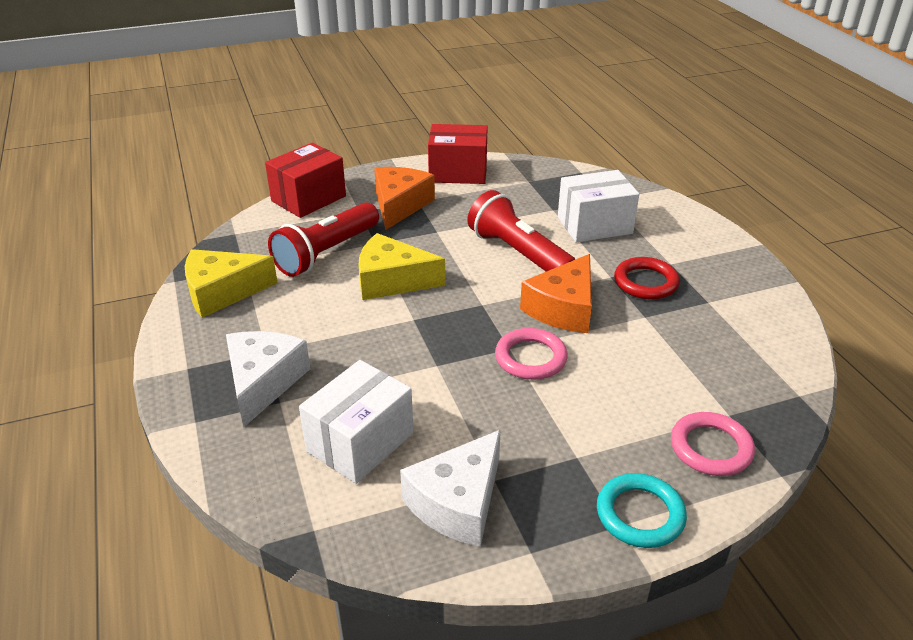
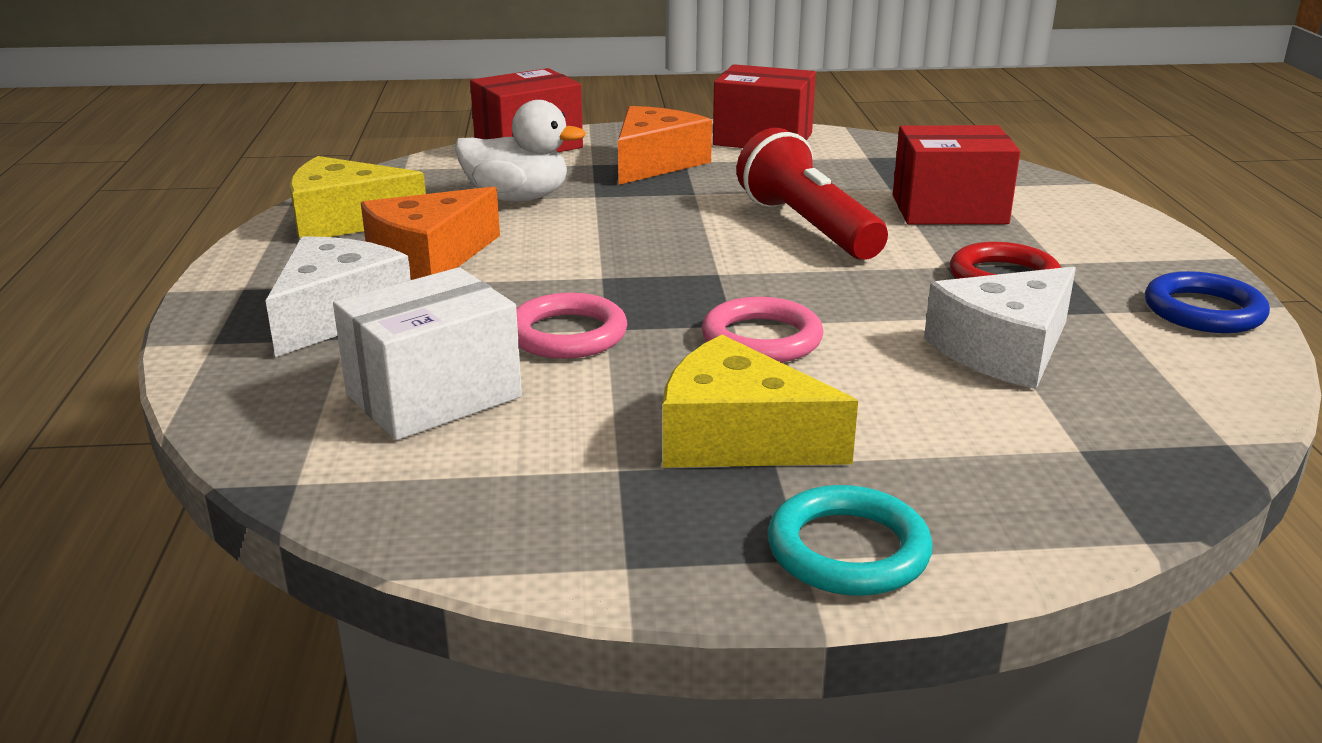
camera: 15 degrees right, 10 degrees down
(326, 253) = (517, 198): red flashlight -> white duck
(392, 280) = (595, 234): yellow cheese -> yellow cheese (737, 438)
(458, 502) = (541, 486): white cheese -> white cheese (1004, 350)
(563, 308) = (847, 291): orange cheese -> orange cheese (429, 258)
(594, 225) = (949, 210): white box -> red box
(711, 448) = (1024, 485): pink ring -> pink ring (567, 334)
(759, 293) = (1203, 311): none -> blue ring

